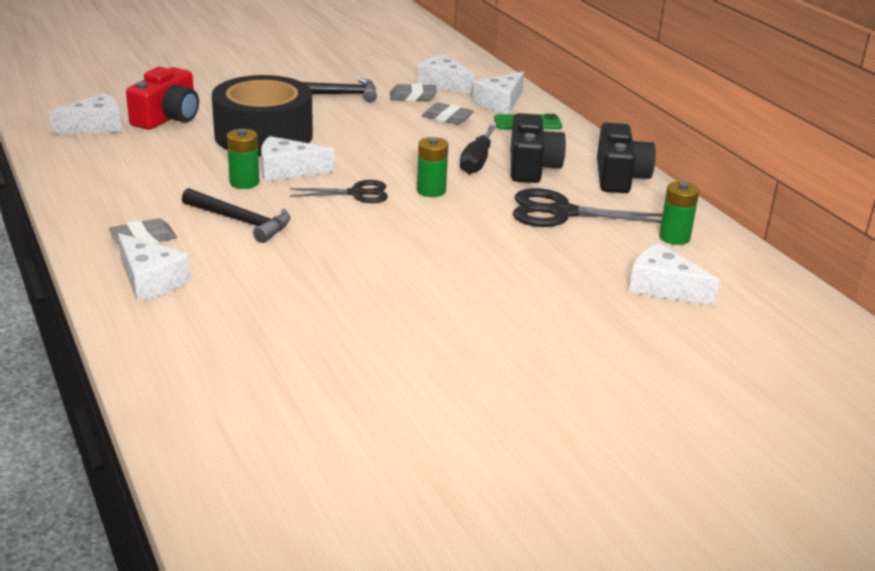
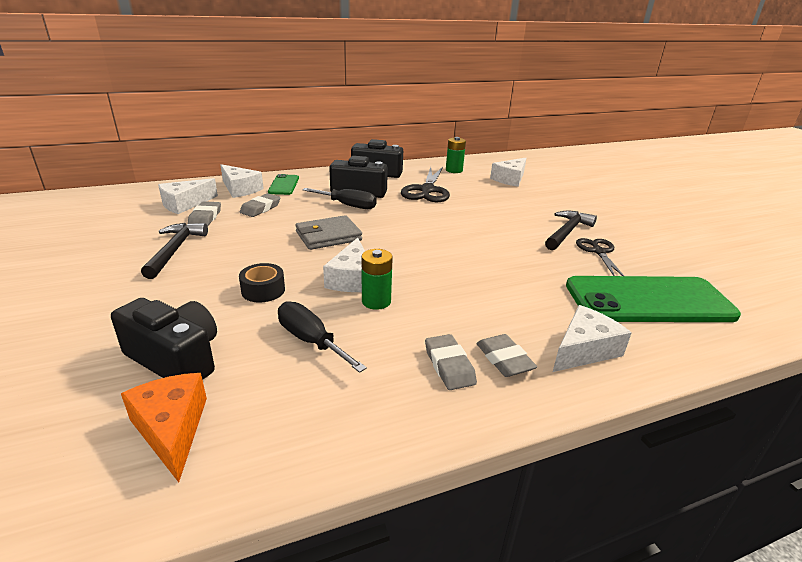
camera: 85 degrees left, 0 degrees up
(95, 126) = (171, 429): white cheese -> orange cheese
(139, 213) = (449, 365): none -> grey eraser
(168, 118) = (176, 358): red camera -> black camera
(183, 159) = (311, 341): none -> black screwdriver
(241, 221) = (458, 303): black hammer -> black hammer (567, 232)
(244, 343) = (648, 300): none -> green phone
(264, 135) = (263, 290): black tape -> black tape, size x0.41
(356, 193) = (400, 250): black scissors -> black scissors (598, 252)
(383, 155) = (328, 236): none -> grey wallet
(431, 191) = (396, 223): green battery -> none

